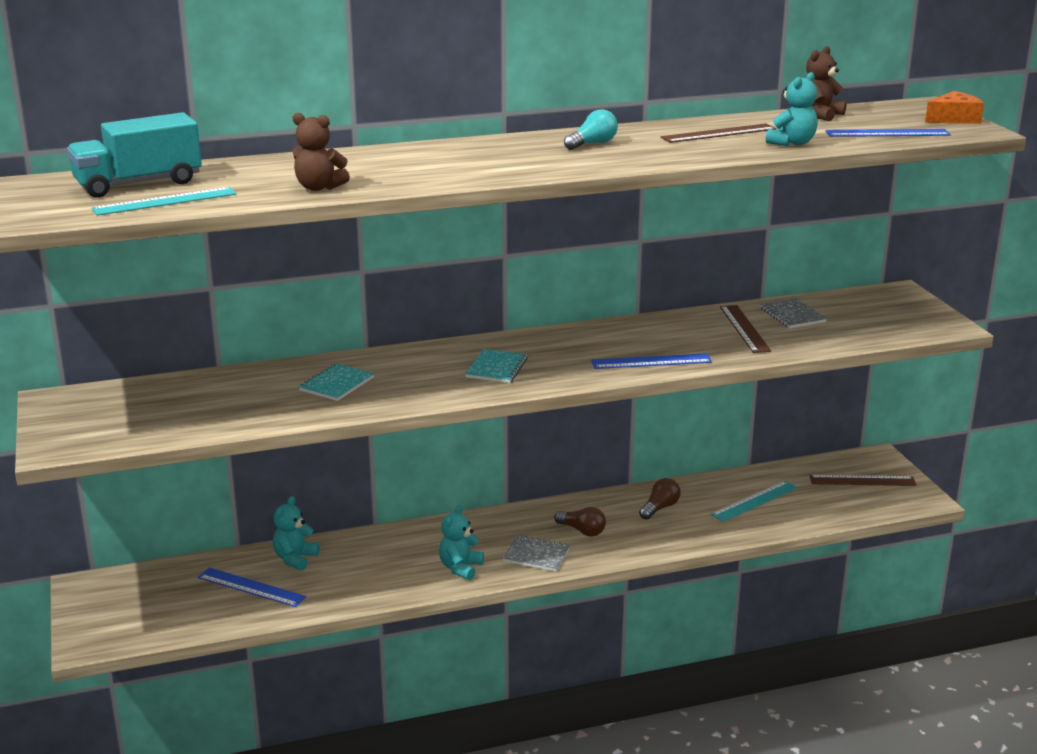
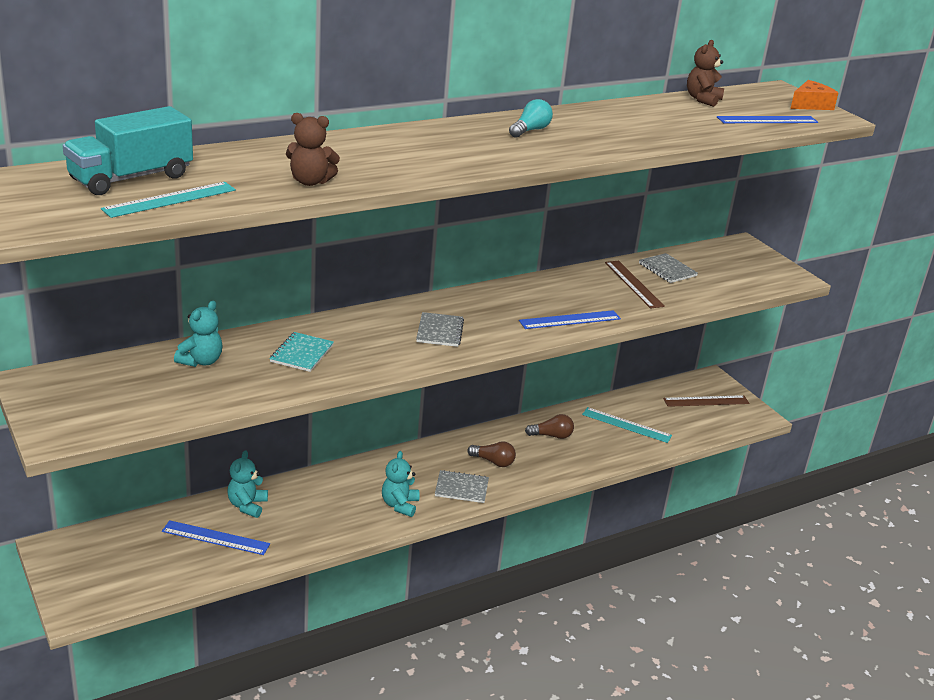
camera: 15 degrees left, 5 degrees up
(496, 368) = (440, 331): turquoise notebook -> grey notebook
(660, 508) = (551, 436): brown light bulb -> brown light bulb turned 60 degrees clockwise
(719, 133) = (631, 119): brown ruler -> none
(754, 501) = (626, 425): turquoise ruler -> turquoise ruler turned 75 degrees clockwise
(792, 143) = (697, 130): turquoise teddy bear -> turquoise teddy bear (201, 361)

